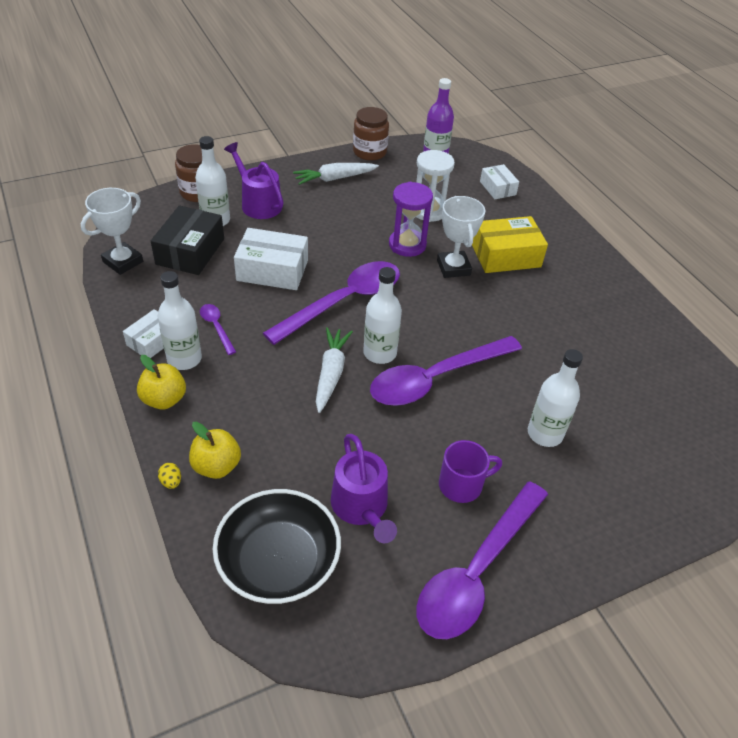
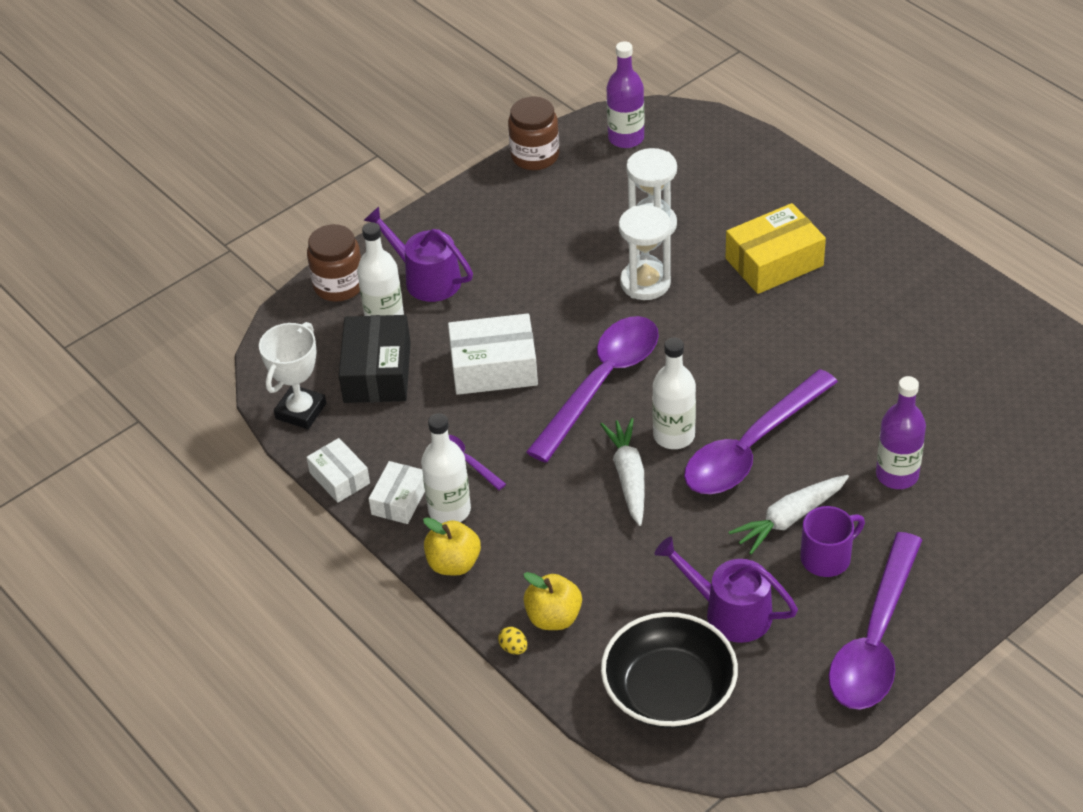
camera: 10 degrees left, 0 degrees up
(334, 179) = (507, 212): white carrot -> white carrot (789, 519)
(361, 507) = (730, 612): purple watering can -> purple watering can turned 150 degrees clockwise
(407, 245) = (645, 283): purple hourglass -> white hourglass
(453, 268) = (716, 298): white trophy -> none
(497, 188) = (727, 164): white box -> white box (339, 478)
(545, 434) = (897, 475): white bottle -> purple bottle

